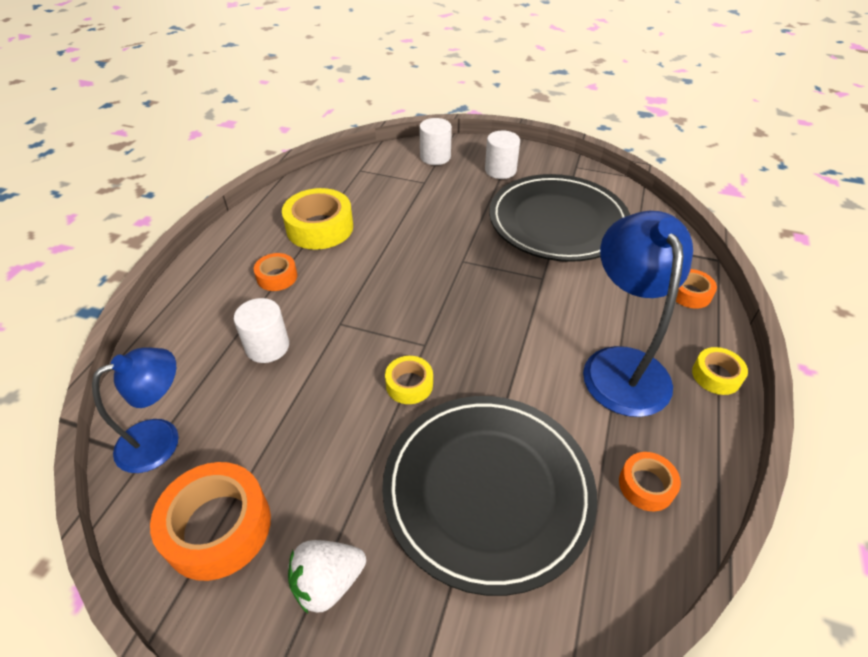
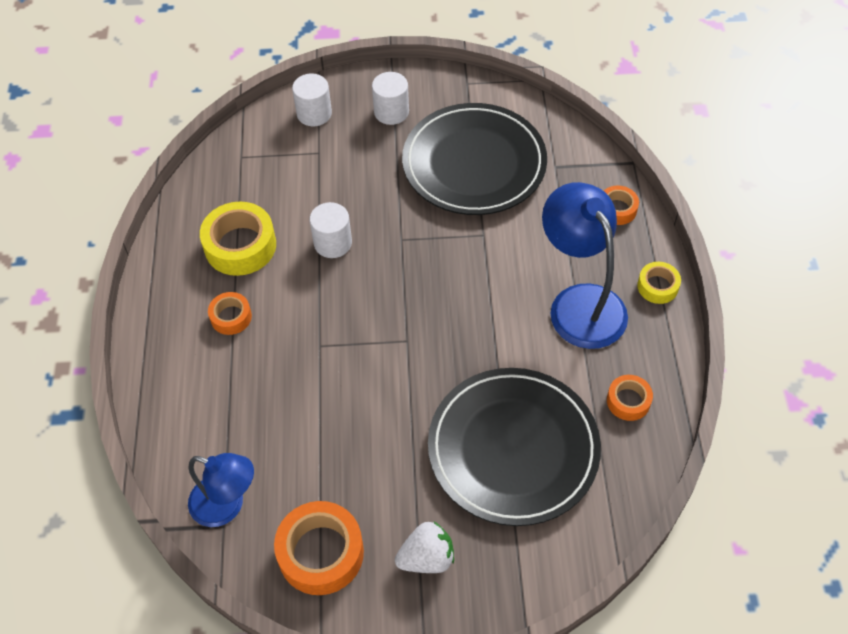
camera: 20 degrees left, 10 degrees up
(161, 439) = (227, 505): blue lamp -> blue lamp turned 75 degrees clockwise
(267, 346) = (266, 391): white cylinder -> white cylinder (333, 243)
(328, 582) = (426, 558): white strawberry -> white strawberry turned 150 degrees counterclockwise
(409, 384) = (411, 383): yellow tape -> none

